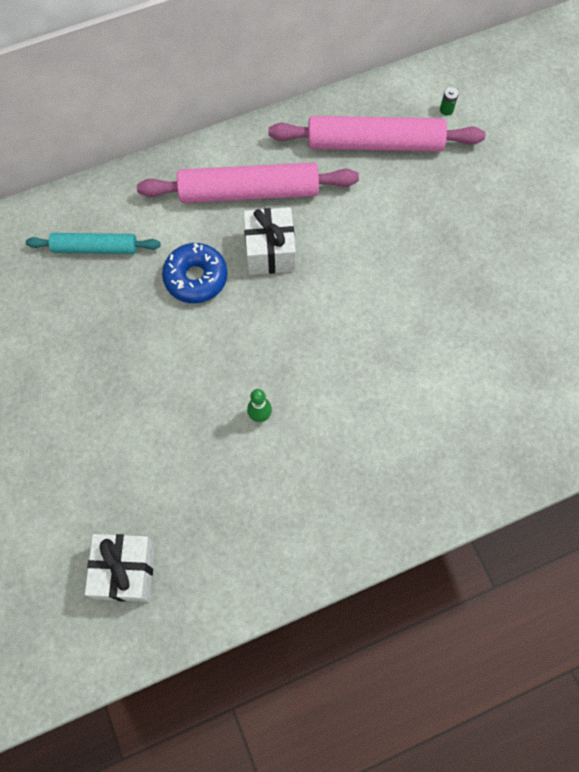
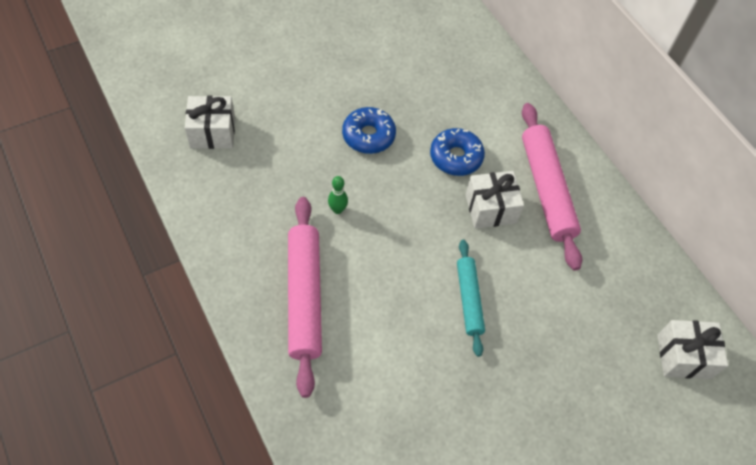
camera: 80 degrees right, 10 degrees down
(95, 248) = (471, 89): turquoise rolling pin -> turquoise rolling pin (469, 299)
(153, 373) = (368, 136): none -> blue donut
(374, 143) = (624, 289): pink rolling pin -> pink rolling pin (304, 297)
(446, 110) = (683, 356): green battery -> white gift

